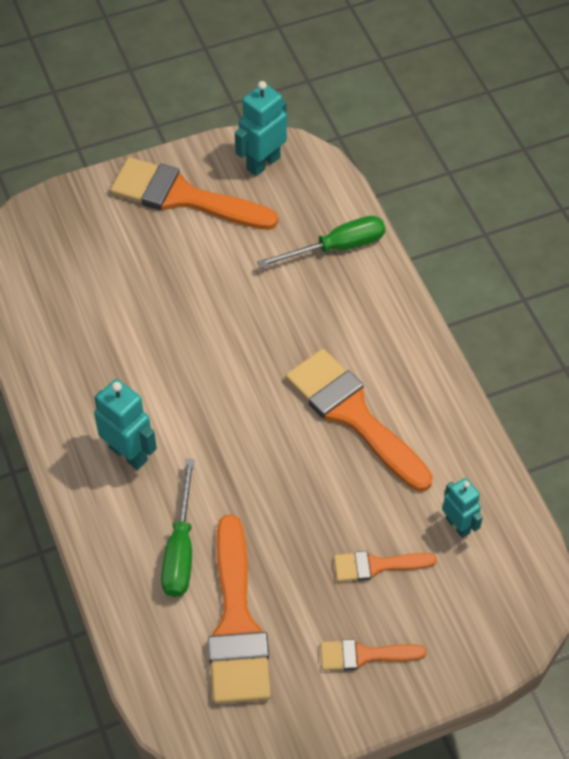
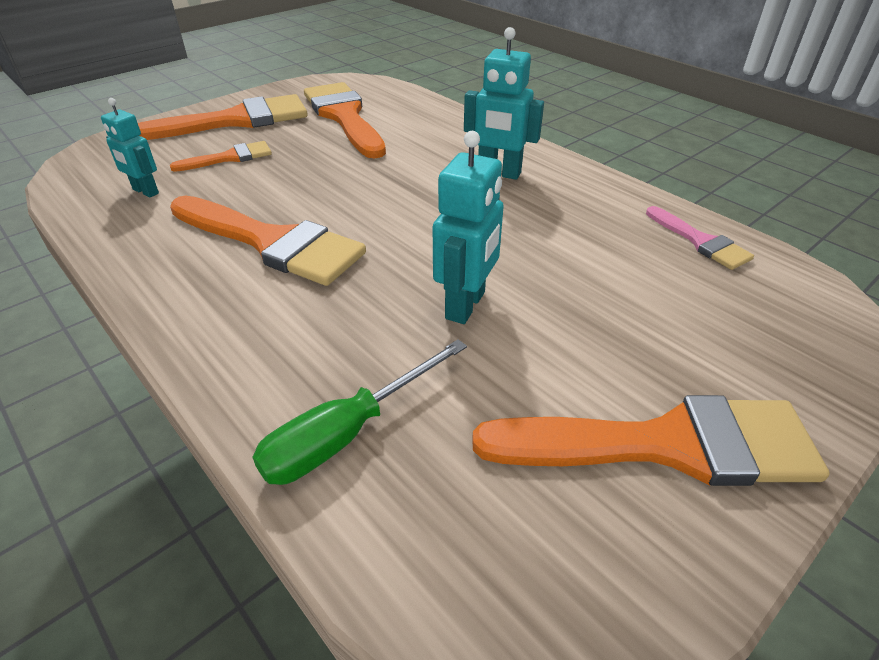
camera: 160 degrees right, 15 degrees down
(34, 317) = (700, 242): none -> pink brush
(180, 548) = (411, 137): green screwdriver -> none
(263, 163) = (573, 576): turquoise robot -> turquoise robot (466, 305)
(364, 655) = (235, 121): orange brush -> orange brush, size x1.94

